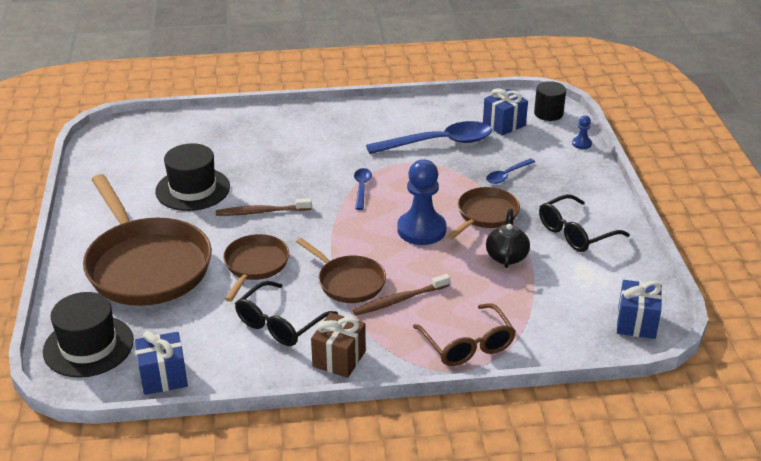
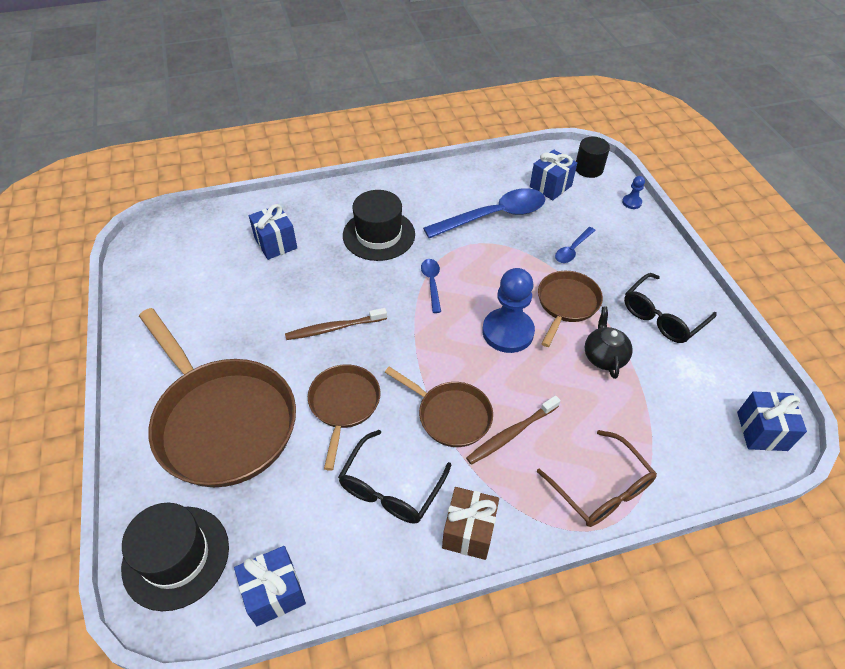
camera: 10 degrees left, 15 degrees up
(193, 189) = (253, 306): black hat -> black hat (379, 235)
(224, 146) = (276, 243): none -> blue gift

